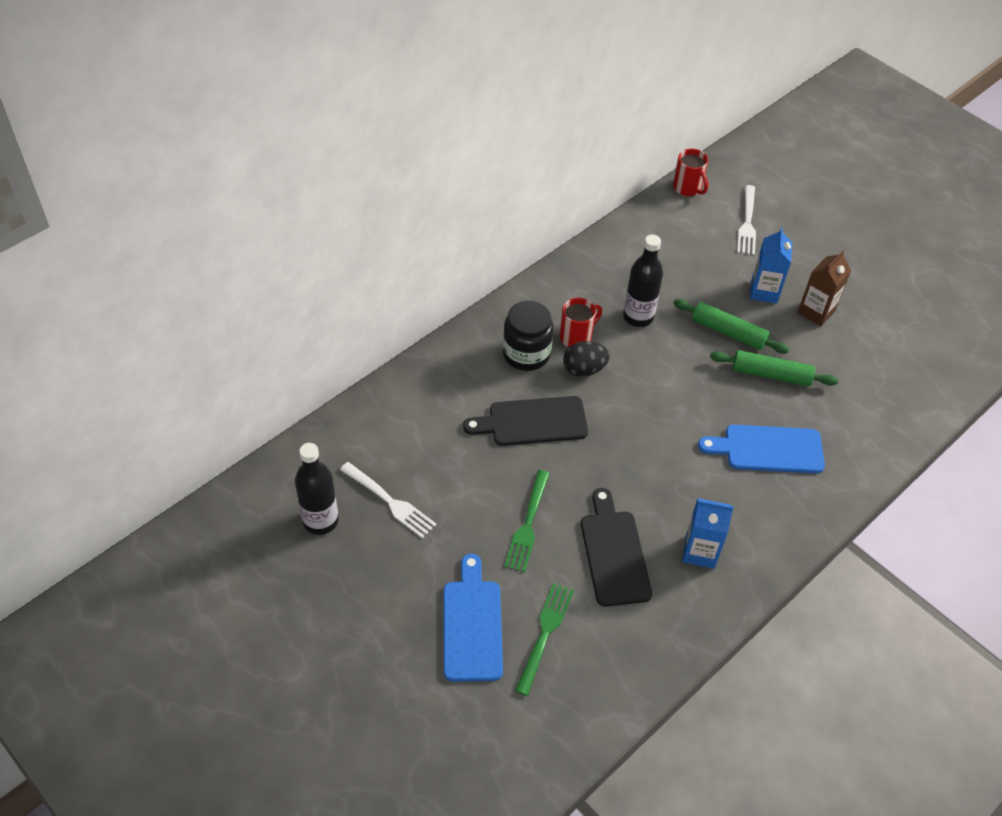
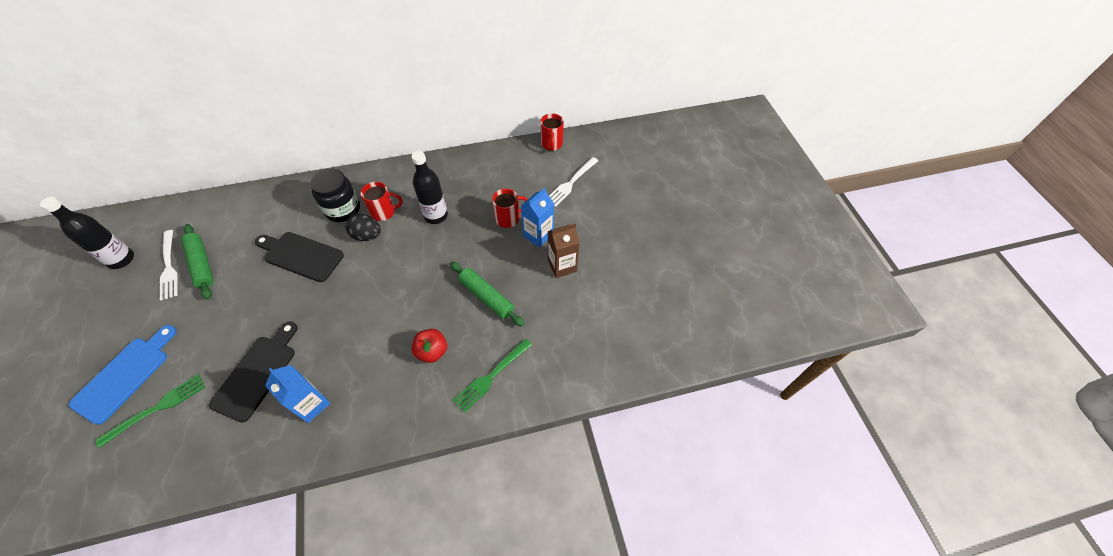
camera: 30 degrees right, 5 degrees up
(527, 525) = (227, 324): green fork -> green fork (491, 376)
(718, 287) = (508, 218): none -> red mug
(728, 332) = (485, 253): green rolling pin -> green rolling pin (202, 264)
(768, 449) = (432, 351): blue cutting board -> red apple

